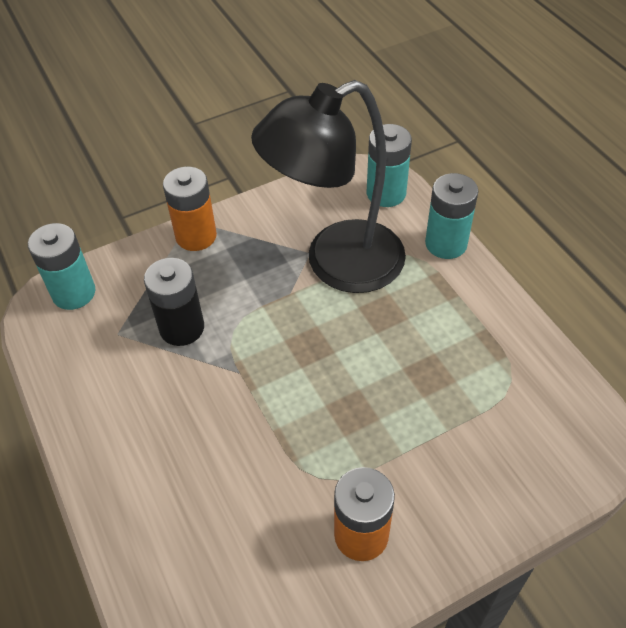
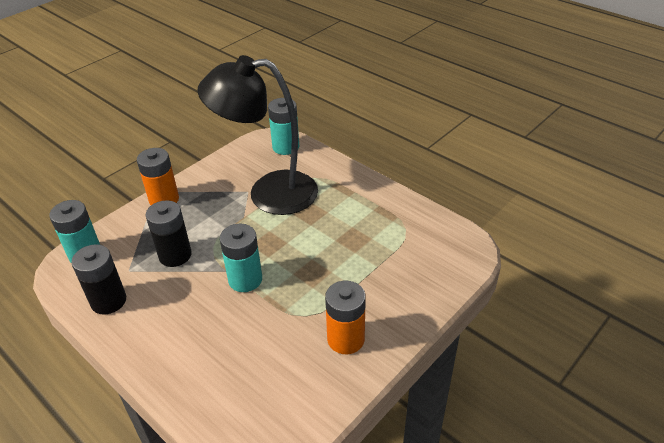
camera: 20 degrees left, 10 degrees down
(79, 372) = (108, 301): none -> black battery
(336, 264) = (268, 193): black lamp -> black lamp turned 45 degrees clockwise
(446, 243) = (335, 166): turquoise battery -> turquoise battery (245, 279)

